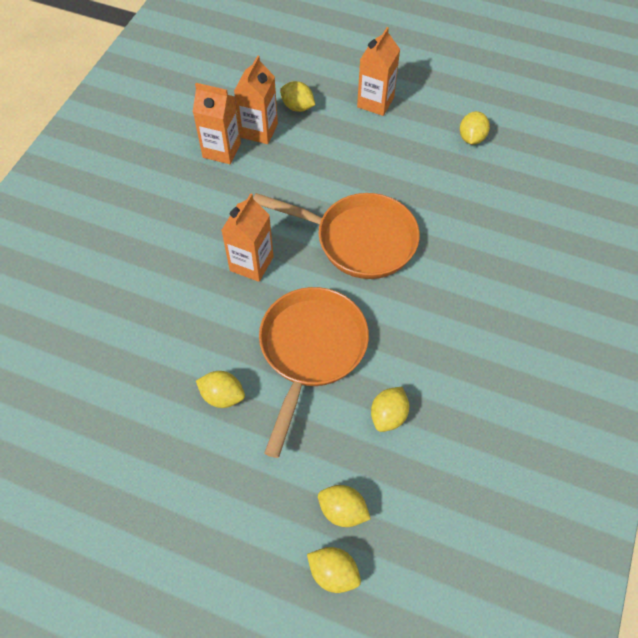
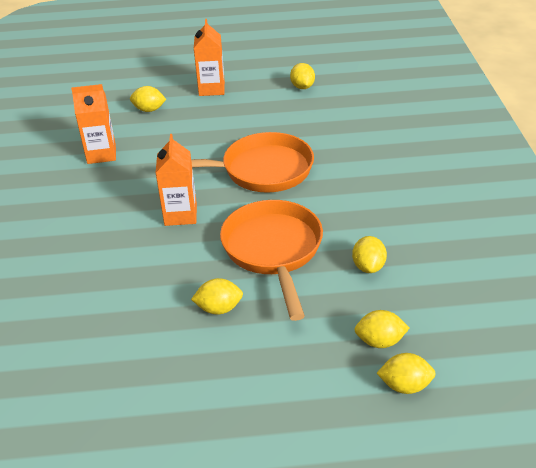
camera: 25 degrees left, 20 degrees down
(259, 130) = (126, 133): orange carton -> none

